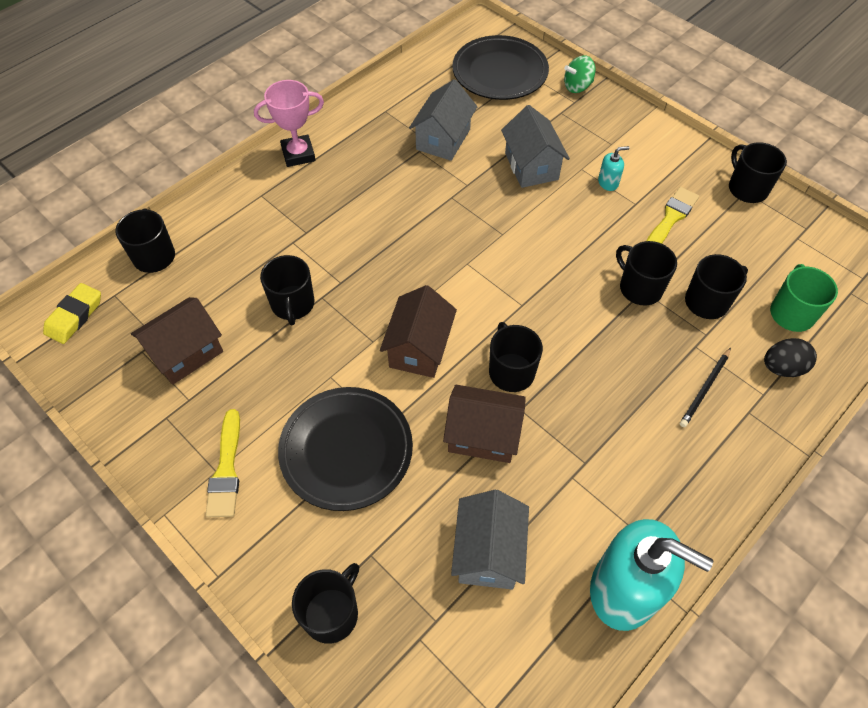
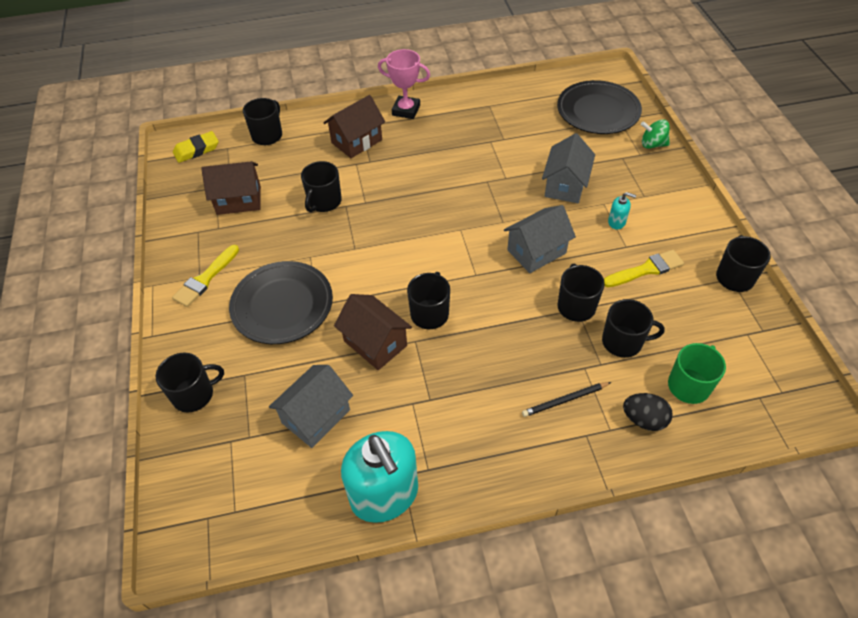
camera: 35 degrees right, 5 degrees down
(419, 348) = (380, 268): brown house -> brown house (357, 141)
(443, 139) = (514, 140): grey house -> grey house (536, 251)

